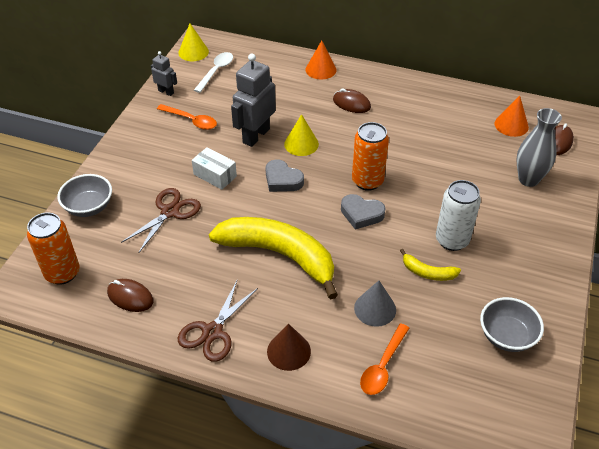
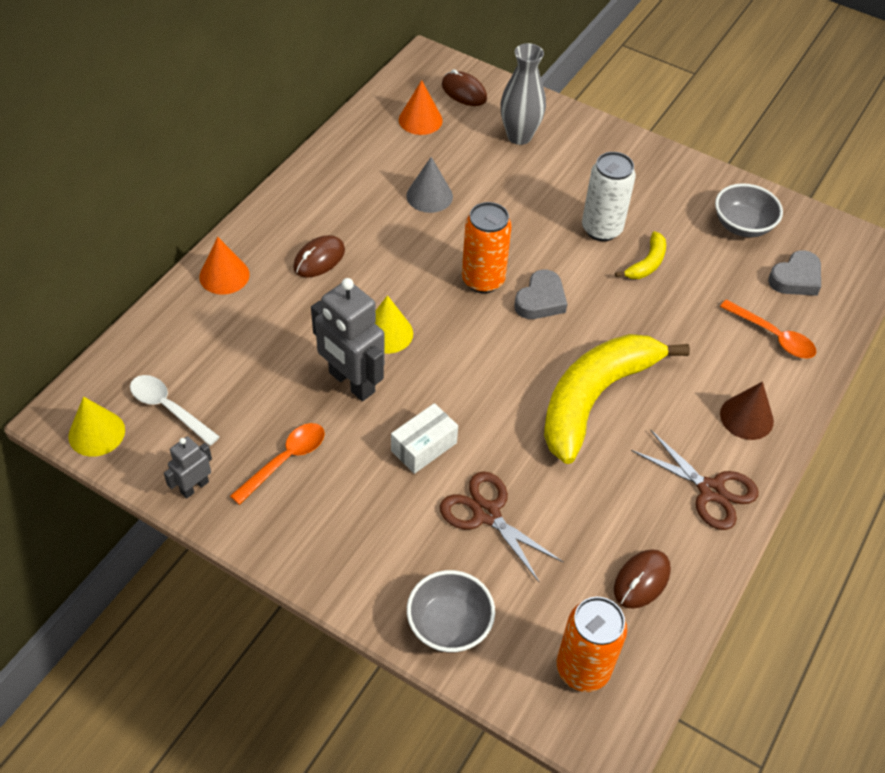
camera: 80 degrees left, 5 degrees up
(282, 180) = (456, 369): grey heart -> grey heart (795, 278)
(375, 308) = (693, 323): grey cone -> grey cone (429, 196)

